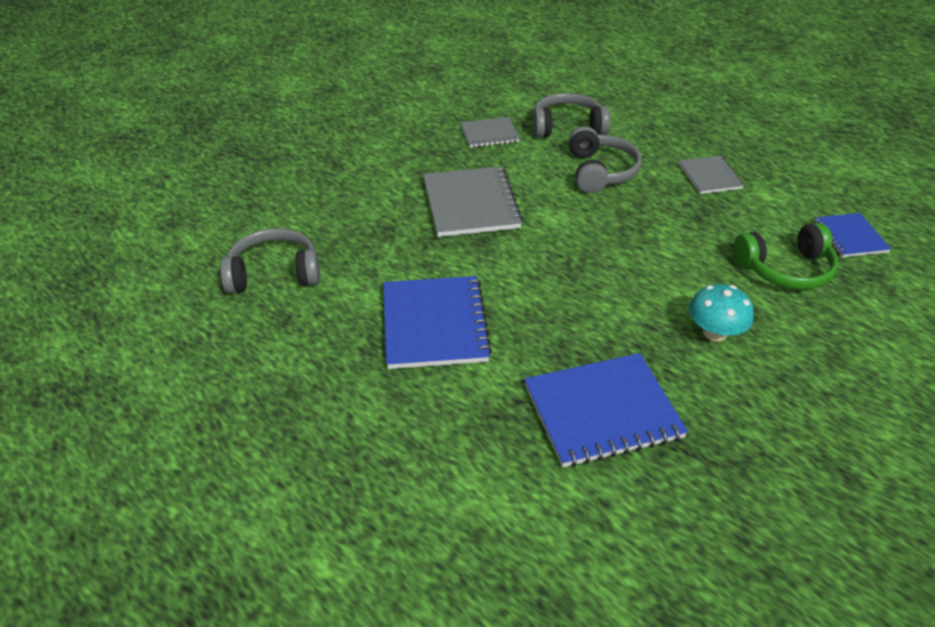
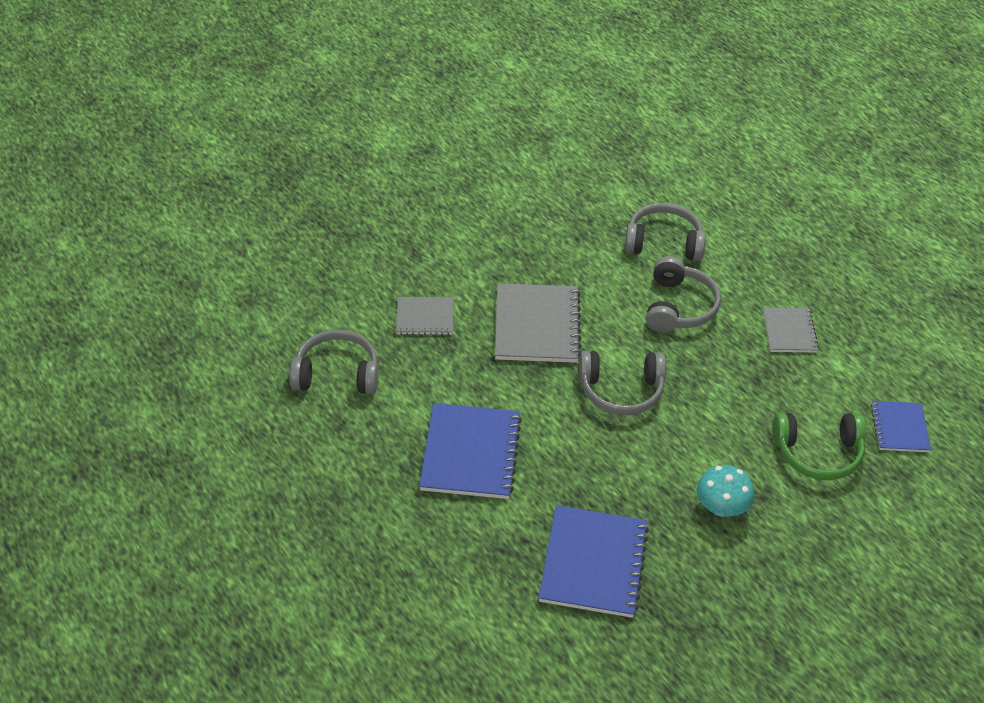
camera: 10 degrees right, 5 degrees up
(489, 134) = (579, 239): grey notebook -> grey notebook (425, 317)
(572, 245) = (621, 391): none -> grey headphones
(602, 411) = (593, 563): blue notebook -> blue notebook turned 75 degrees counterclockwise

